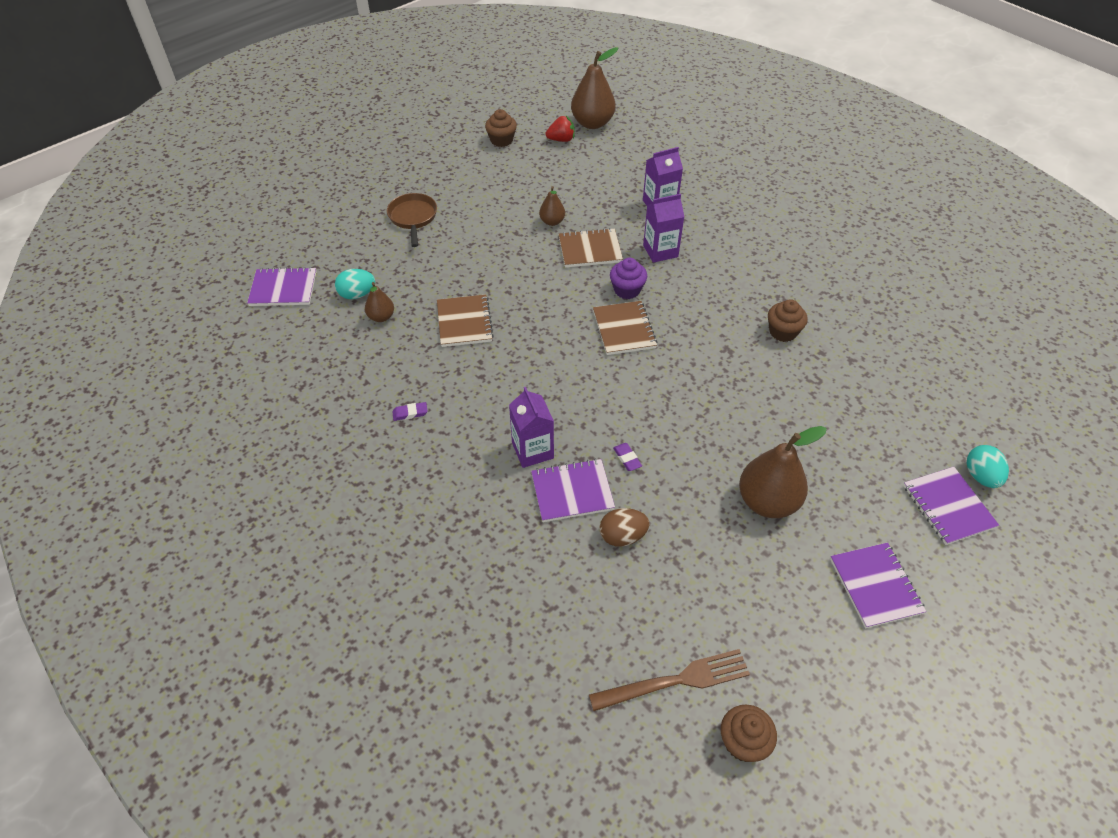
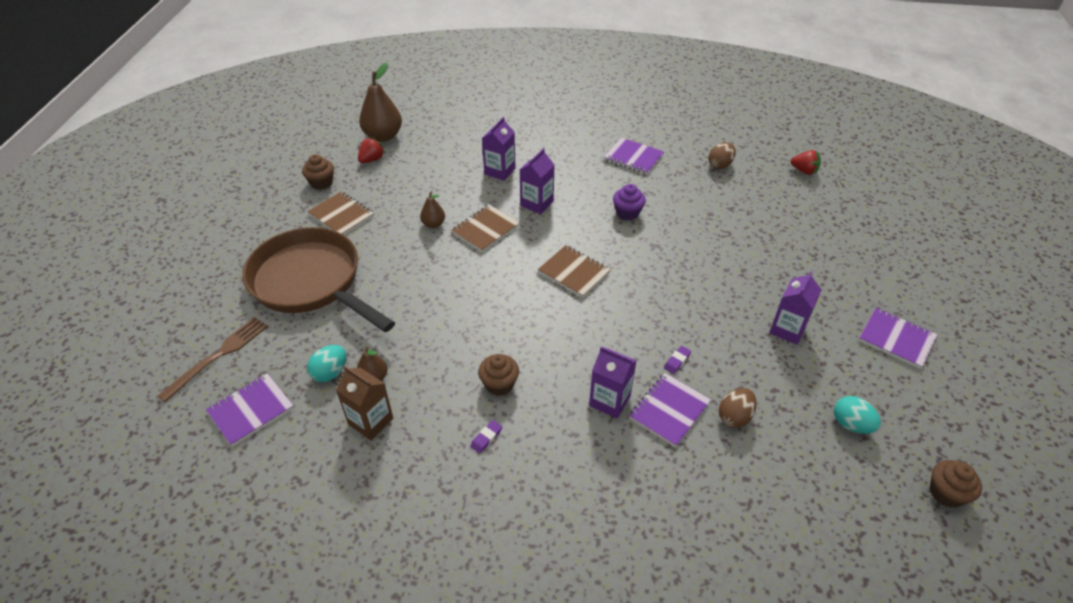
camera: 40 degrees left, 5 degrees down
(347, 347) = (370, 421): none -> brown carton
(413, 218) = (311, 282): brown pan -> brown pan, size x2.16
(464, 322) = (449, 339): brown notebook -> brown notebook (341, 215)
(627, 290) = (544, 243): purple cupcake -> purple cupcake (627, 213)
(627, 458) = (677, 361): purple eraser -> purple eraser turned 75 degrees counterclockwise
(675, 681) = (871, 487): brown fork -> brown fork (218, 356)
(767, 501) = (787, 329): brown pear -> purple carton
(783, 332) = (674, 214): brown cupcake -> brown cupcake (499, 384)
(893, 312) = (720, 165): none -> brown egg
(948, 507) = (875, 265): purple notebook -> purple notebook (633, 157)
(980, 476) = (869, 236): turquoise egg -> turquoise egg (851, 424)
(988, 369) = (804, 171): none -> red strawberry

